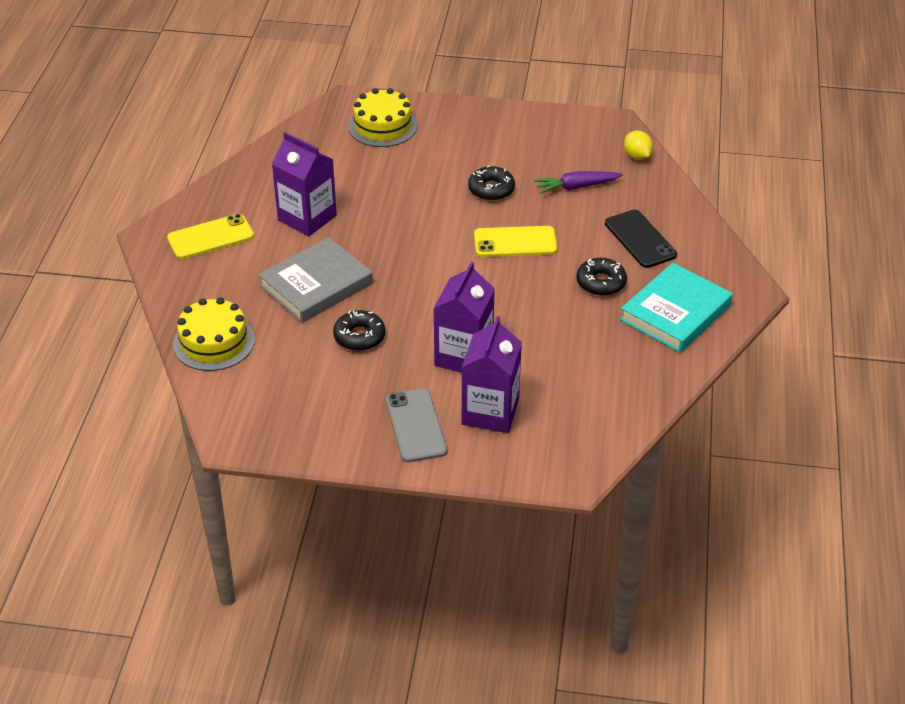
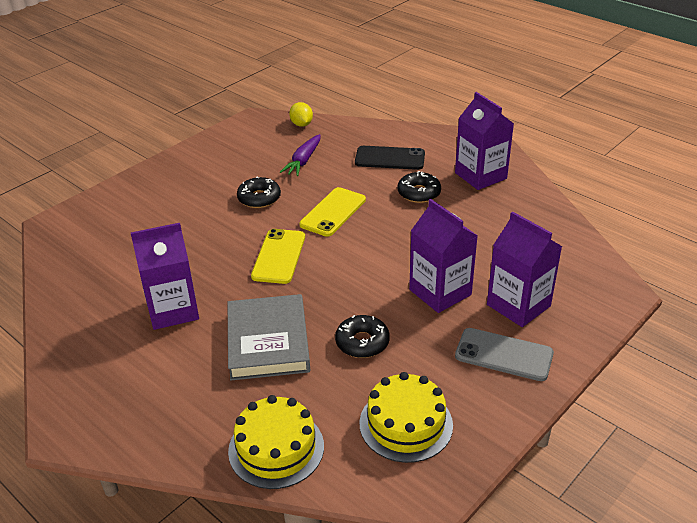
camera: 55 degrees left, 5 degrees down
(210, 237) = (122, 386): yellow phone -> yellow phone (278, 256)
(382, 126) = (112, 219): yellow cake -> yellow cake (406, 424)
(637, 156) = (301, 124): yellow lemon -> yellow lemon turned 60 degrees clockwise
(675, 312) = (480, 176): turquoise book -> purple carton

